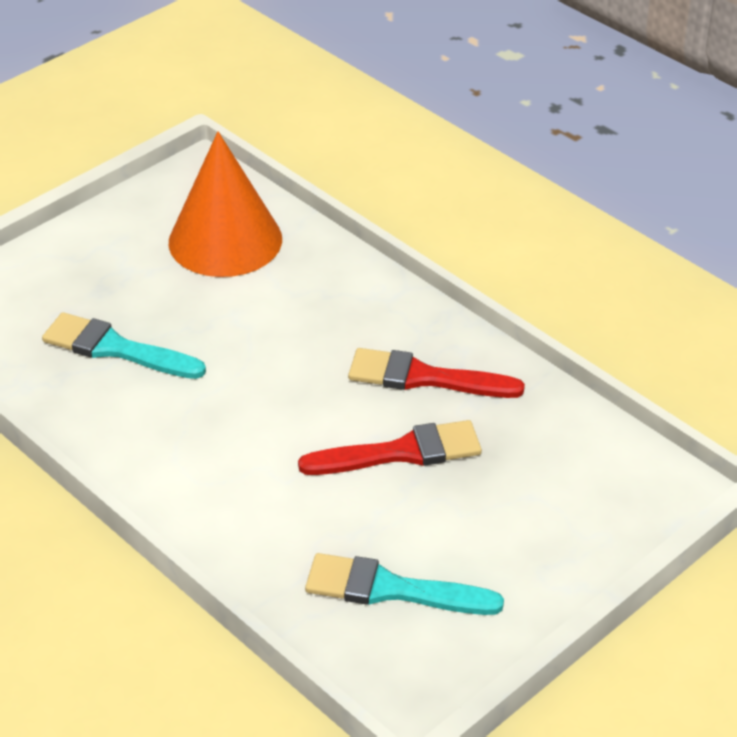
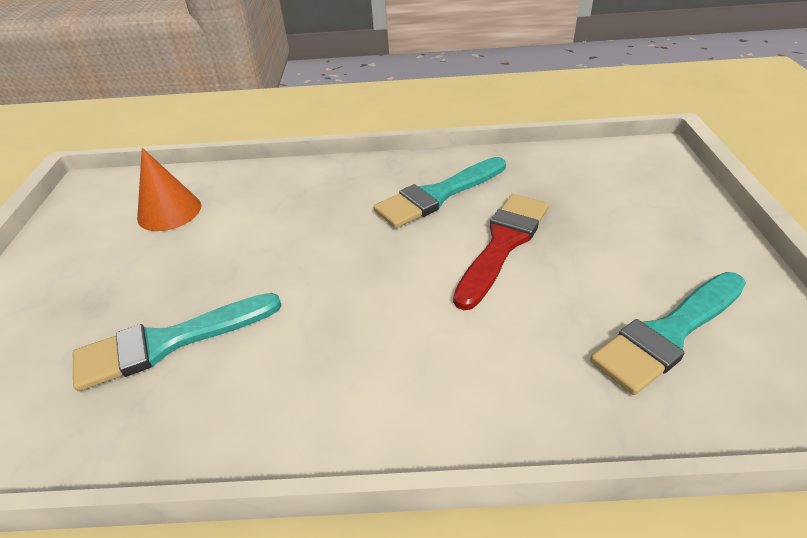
camera: 45 degrees left, 0 degrees up
(225, 240) = (169, 211): orange cone -> orange cone, size x0.57
(424, 378) = (438, 195): red brush -> turquoise brush

